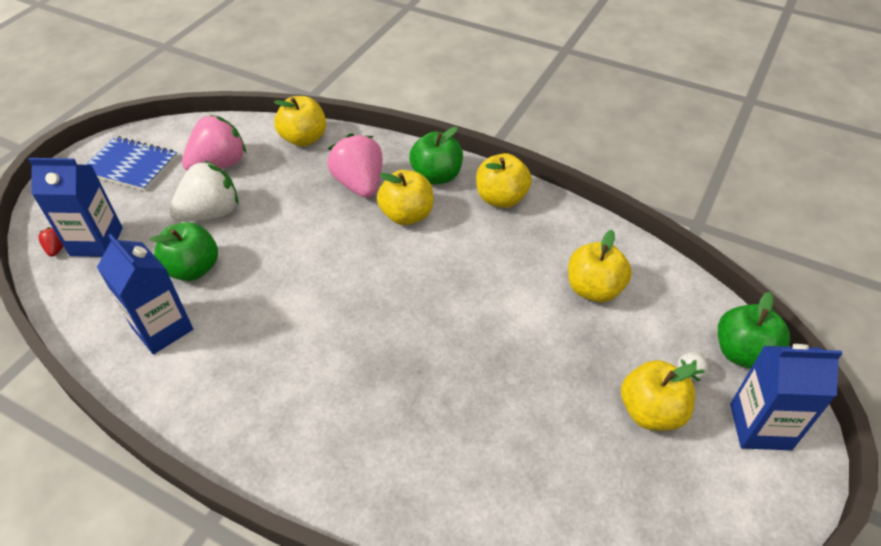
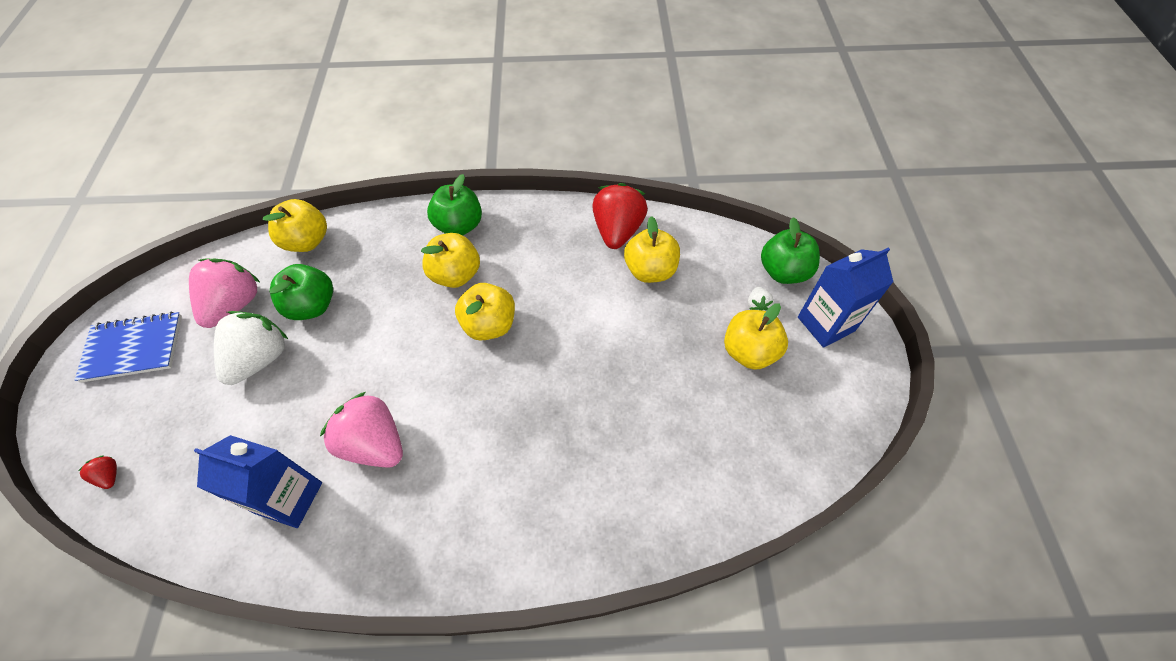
camera: 30 degrees left, 10 degrees up
(96, 242) = (152, 446): blue carton -> none
(193, 269) = (281, 423): green apple -> green apple (312, 306)
(360, 184) = (393, 264): pink strawberry -> pink strawberry (374, 443)
(501, 198) = (528, 223): yellow apple -> yellow apple (489, 325)
(584, 240) = (617, 231): none -> red strawberry

